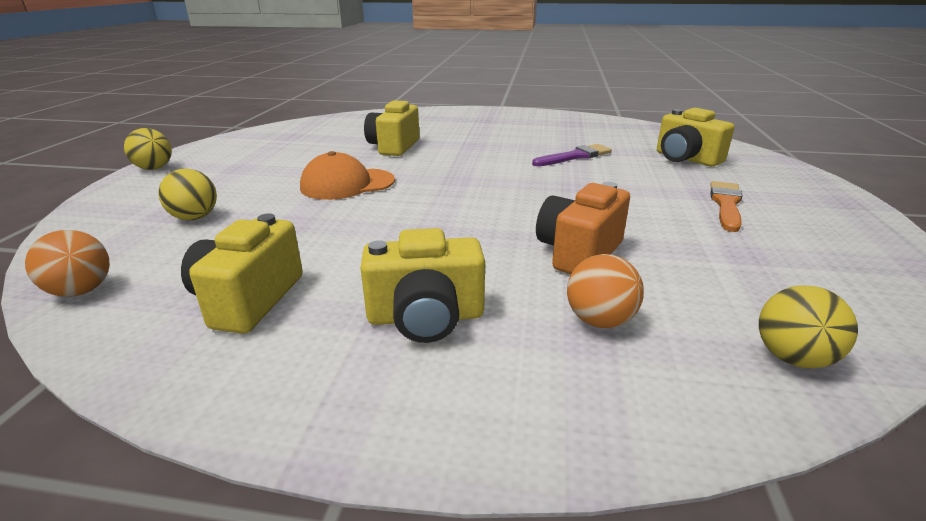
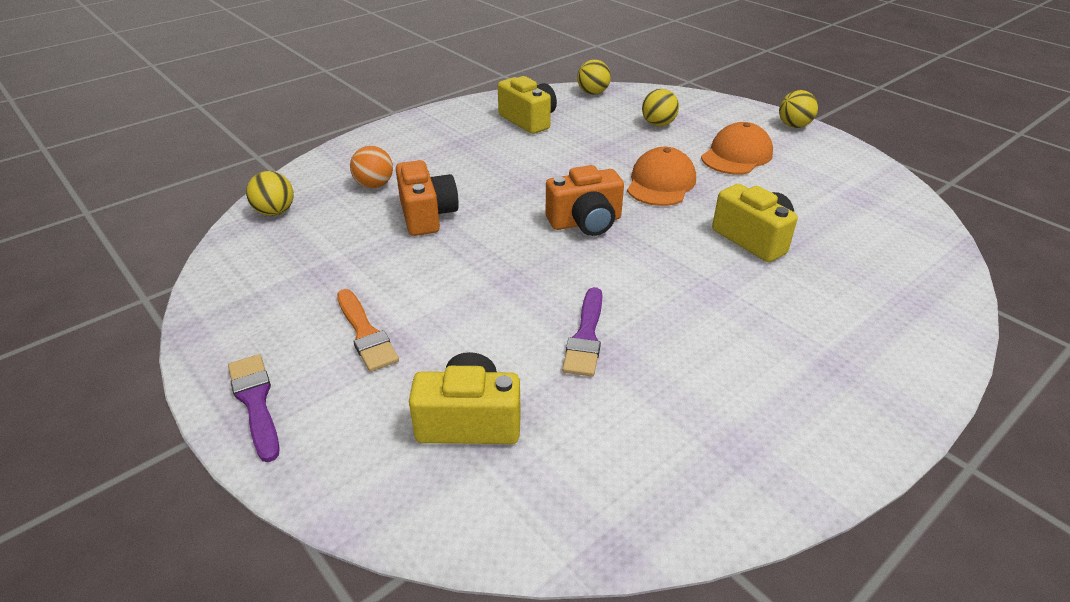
camera: 130 degrees right, 10 degrees up
(81, 291) = (593, 93): orange ball -> yellow ball
(252, 173) = (736, 155): none -> orange cap
(426, 317) = (449, 150): yellow camera -> none
(459, 190) = (585, 222): none -> orange camera
(837, 205) = (255, 402): none -> purple brush

